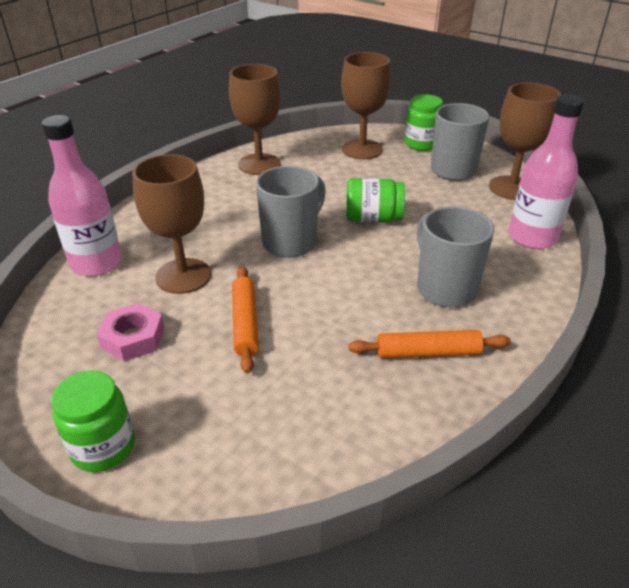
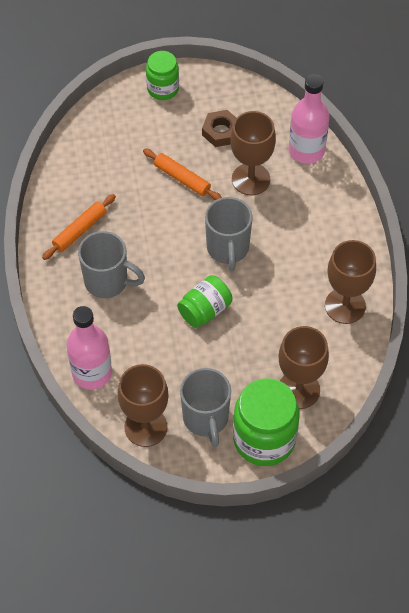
camera: 135 degrees right, 20 degrees up
(133, 338) = (221, 132): pink nut -> brown nut
(421, 144) = (264, 439): green jar -> green jar, size x1.68

